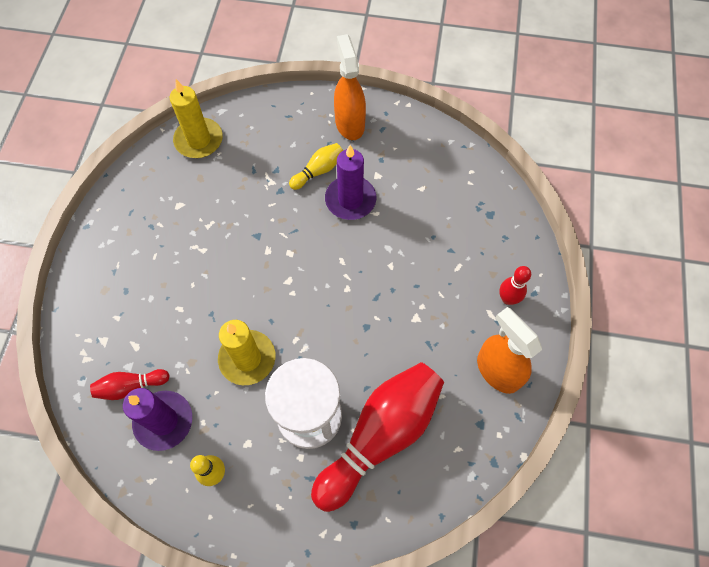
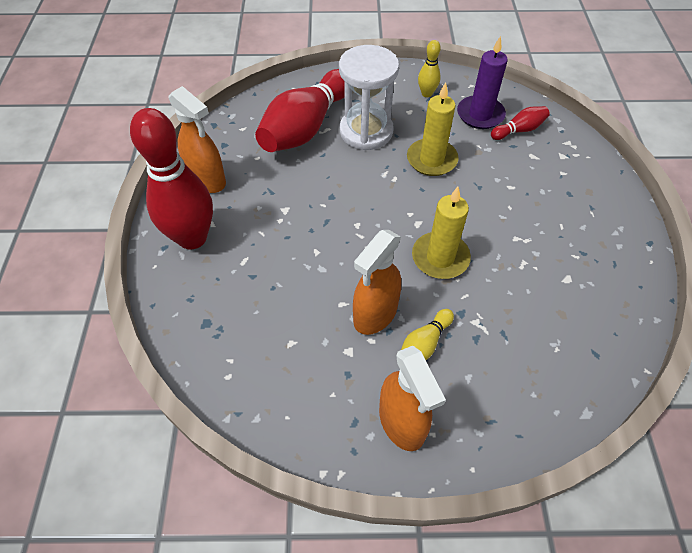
camera: 170 degrees right, 10 degrees down
(199, 140) = (591, 362): yellow candle -> yellow candle (440, 258)
(350, 200) = (375, 314): purple candle -> orange spray bottle
(508, 299) = (192, 238): red bowling pin -> red bowling pin, size x2.21

